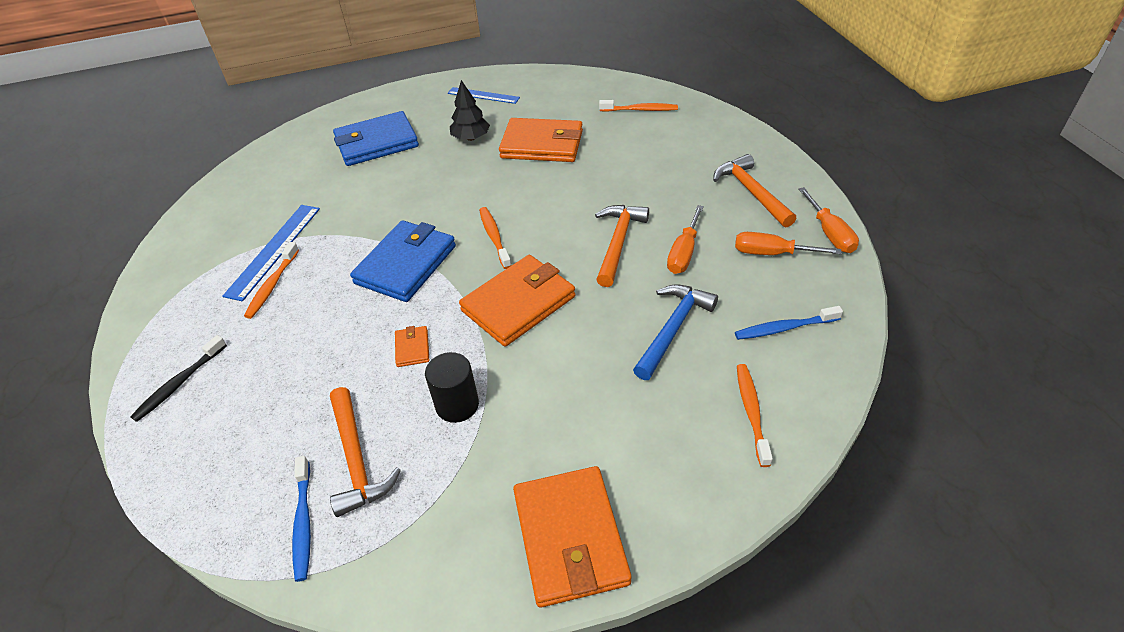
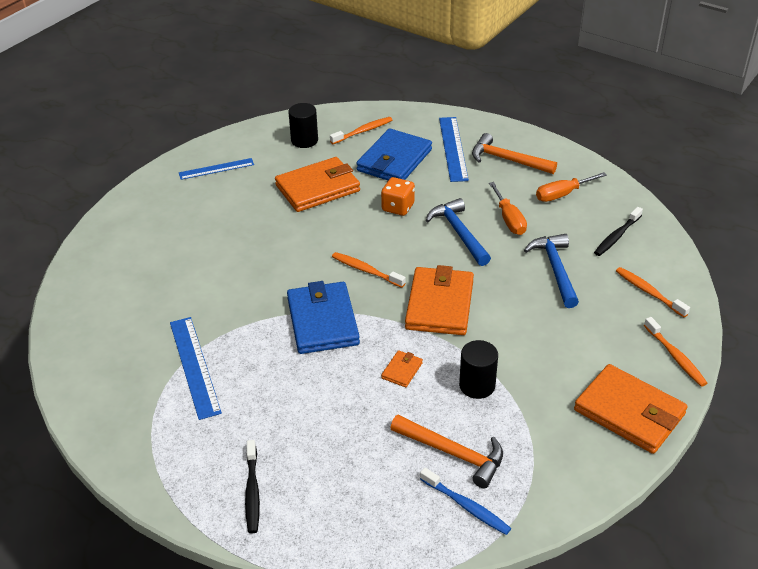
camera: 40 degrees left, 5 degrees down
(272, 285) = (231, 389): orange toothbrush -> orange toothbrush (675, 356)
(377, 143) = (169, 245): blue wallet -> blue wallet (394, 160)
(412, 348) = (402, 370): orange wallet -> orange wallet turned 75 degrees clockwise
(471, 138) = (251, 207): black tree -> none
(580, 99) = (304, 140): none -> black cylinder
(590, 192) = (398, 207): none -> orange dice
(618, 243) = (459, 233): orange hammer -> blue hammer
(707, 158) = (453, 148): none -> blue ruler
(785, 328) = (617, 236): blue toothbrush -> black toothbrush
(829, 233) = (582, 166): orange screwdriver -> none

